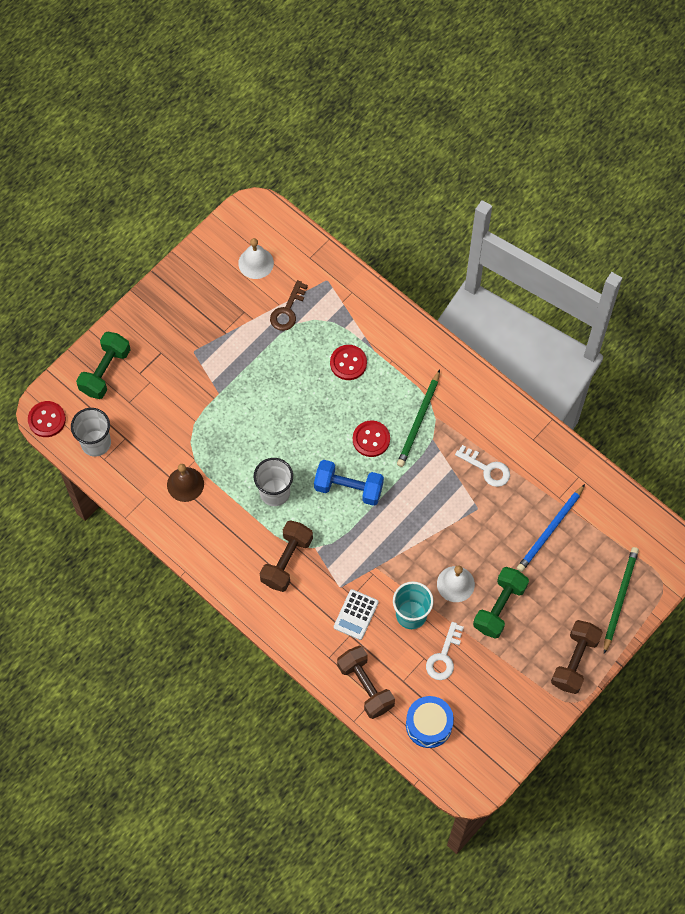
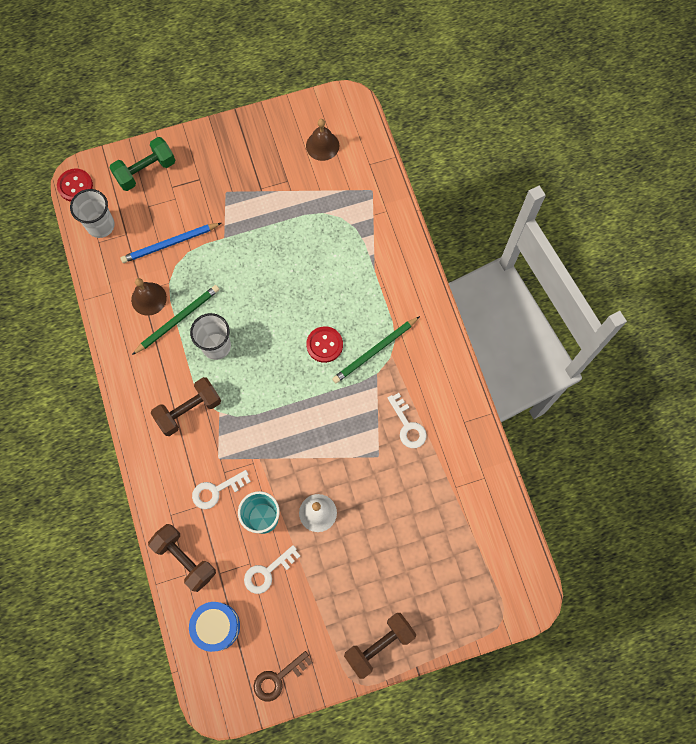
camera: 30 degrees right, 5 degrees up
(256, 263) = (322, 145): white bell -> brown bell
(287, 310) = (323, 198): brown key -> brown key (278, 678)
(348, 363) = (346, 269): red button -> none
(348, 488) = (279, 376): blue dumbbell -> none
(356, 614) = (216, 490): white calculator -> white key
(365, 686) = (185, 559): brown dumbbell -> brown dumbbell turned 45 degrees counterclockwise
(499, 607) = (343, 556): green dumbbell -> none
(550, 530) = (430, 512): blue pencil -> blue pencil (170, 244)
(620, 599) = (454, 611): green pencil -> green pencil (178, 320)

